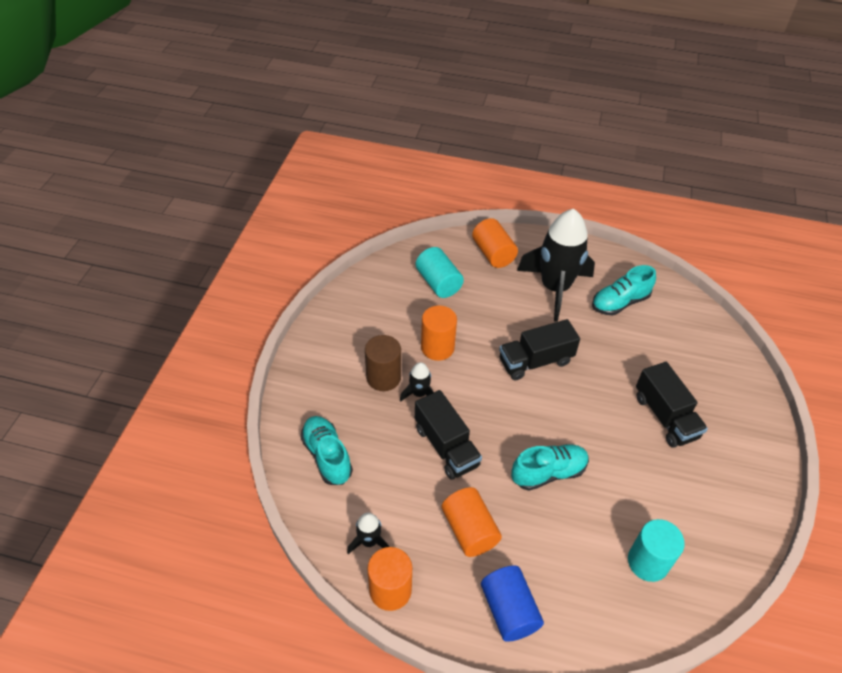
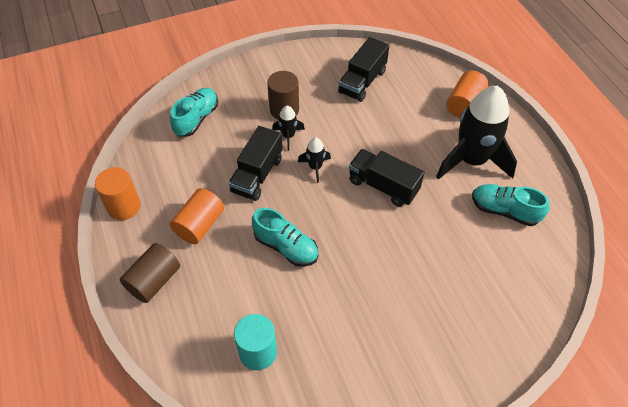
camera: 55 degrees right, 5 degrees up
(369, 541) = (151, 176): black rocket -> black rocket (315, 167)
(437, 347) = (338, 123): orange cylinder -> none
(438, 283) = (399, 90): turquoise cylinder -> none
(509, 610) = (154, 281): blue cylinder -> brown cylinder
(665, 416) = (411, 301): black truck -> black truck (362, 82)

